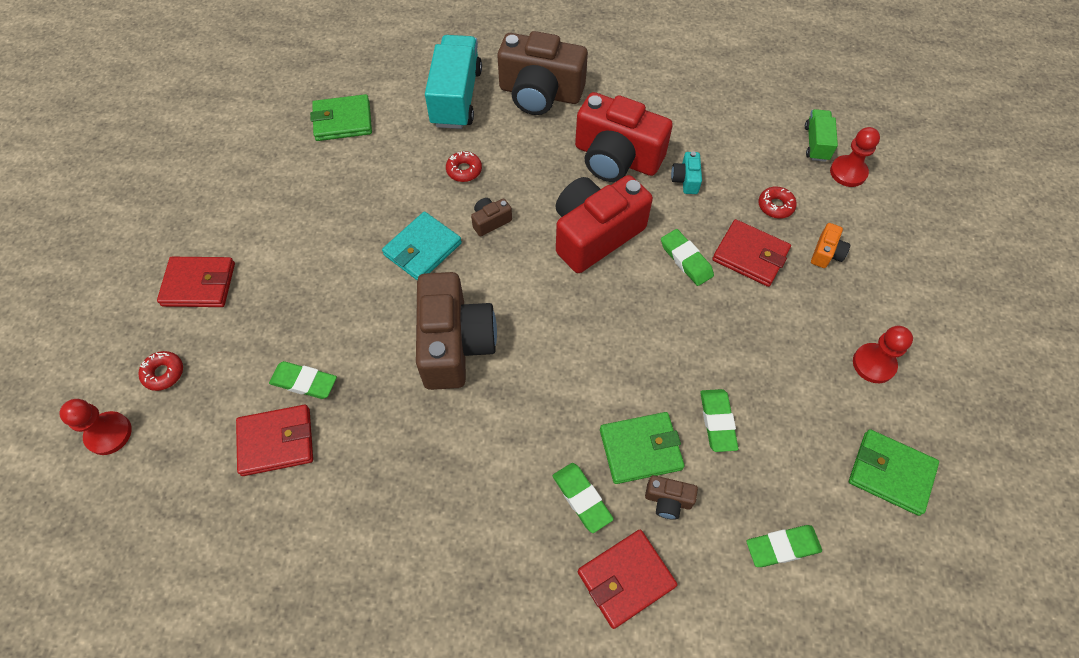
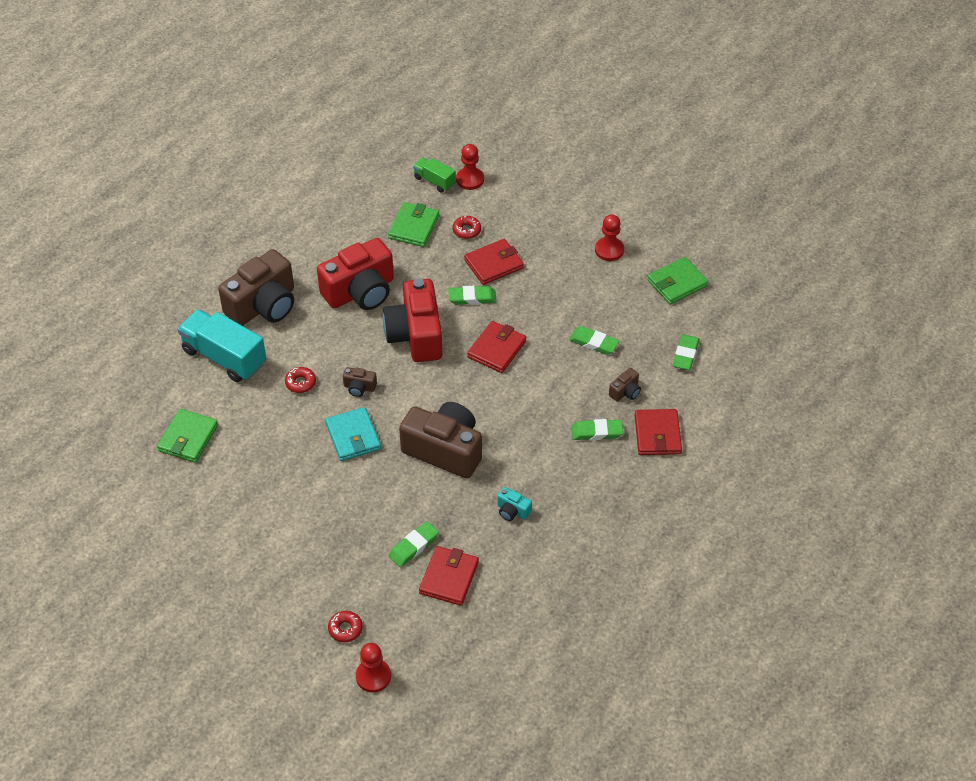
camera: 60 degrees left, 10 degrees down
(199, 284) = (280, 584): red wallet -> red wallet (497, 349)
(490, 221) = (359, 387): brown camera -> brown camera turned 75 degrees counterclockwise
(640, 449) = (585, 388): green wallet -> green wallet (414, 227)
(685, 180) = (409, 264): turquoise camera -> turquoise camera (512, 511)
(826, 253) = (520, 226): orange camera -> none

